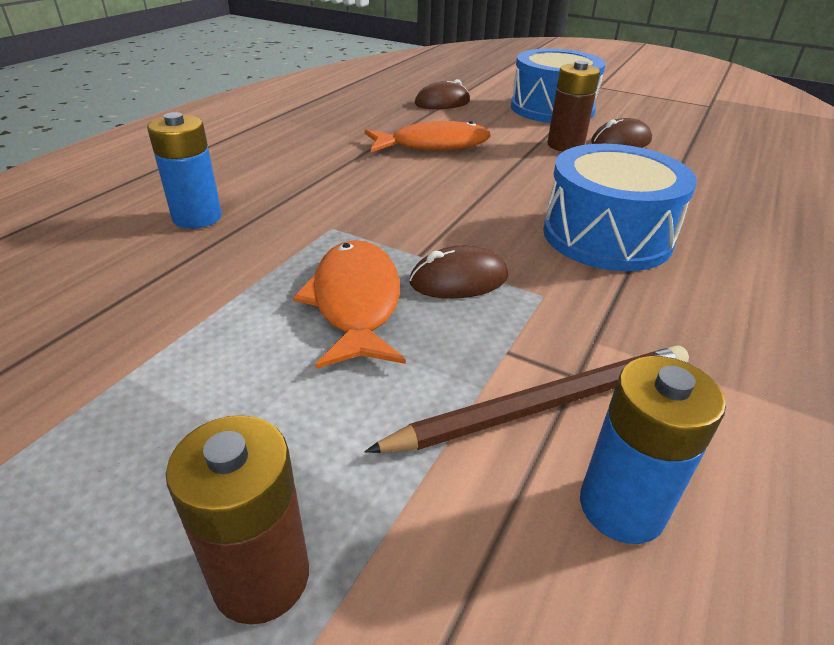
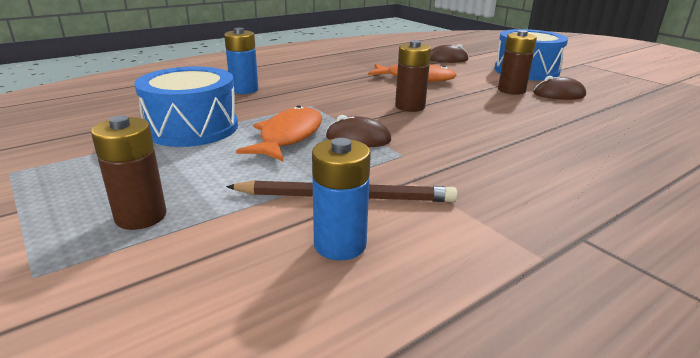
camera: 25 degrees right, 10 degrees down
(472, 200) = (410, 107): none -> brown battery
(606, 236) = (483, 137): blue drum -> blue drum (192, 128)

